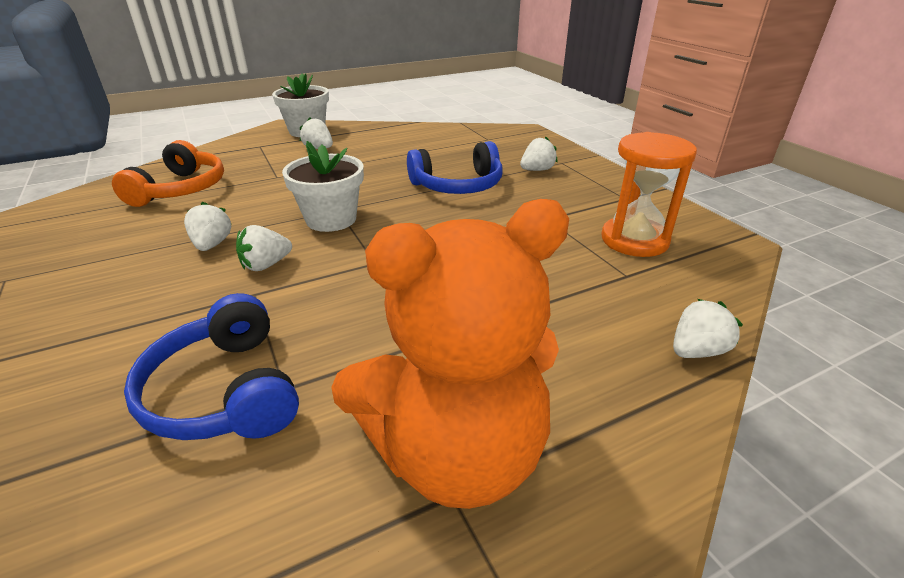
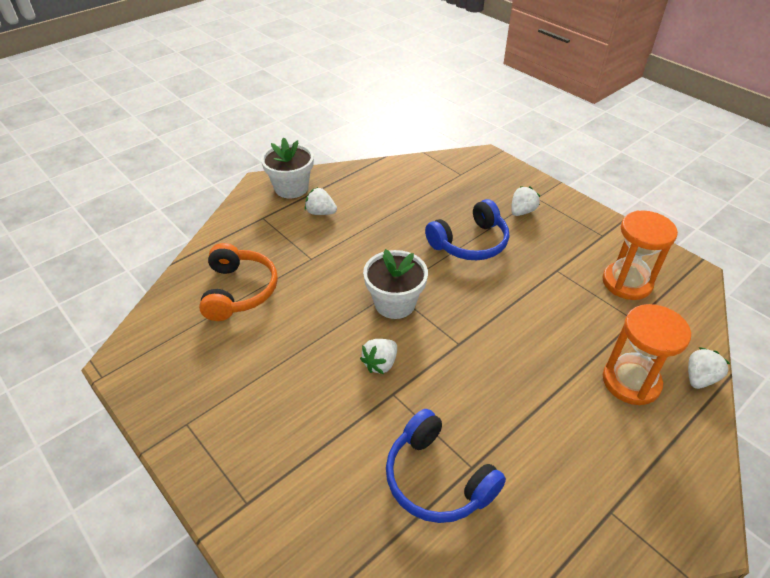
camera: 15 degrees left, 10 degrees up
(212, 244) = (321, 351): white strawberry -> none
(455, 453) = (599, 486): orange teddy bear -> none
(584, 336) = (631, 381): none -> orange hourglass

